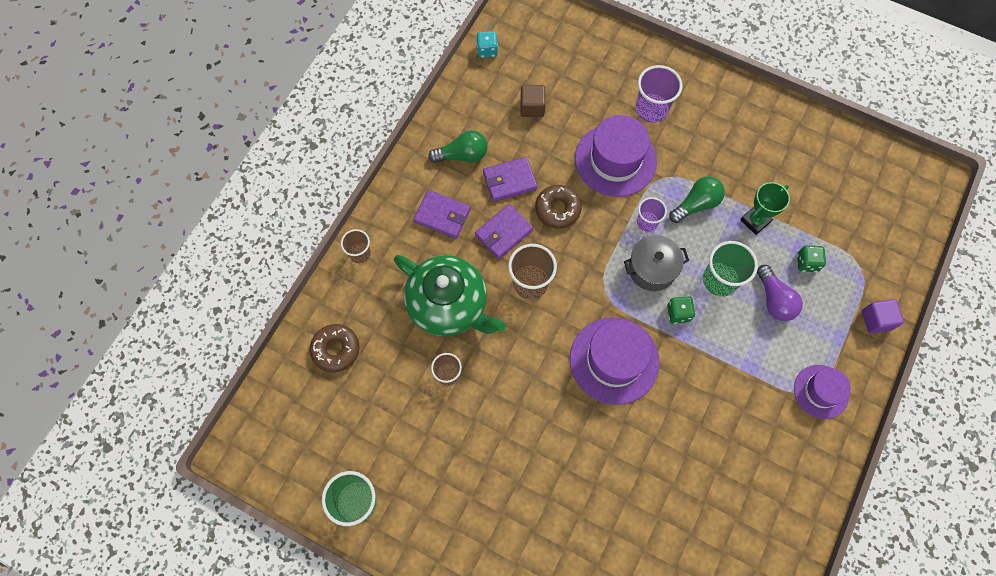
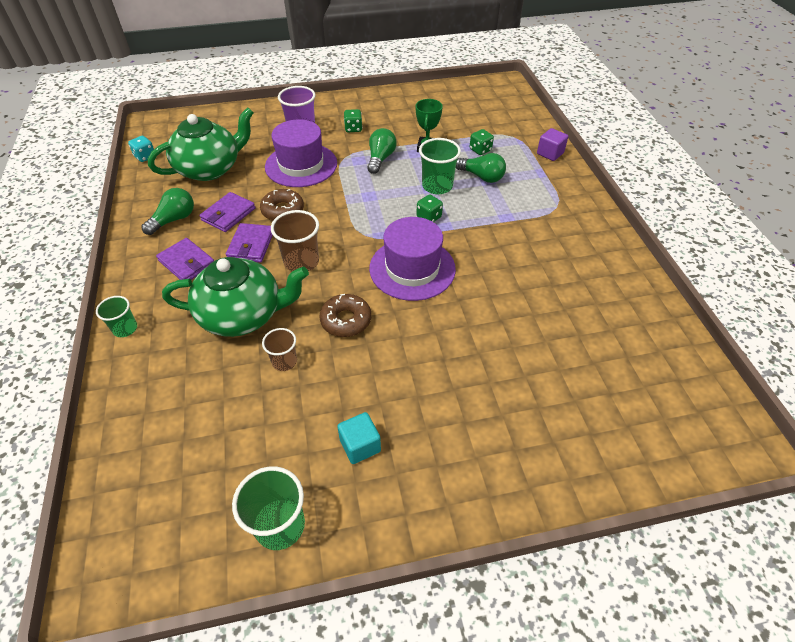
camera: 40 degrees left, 20 degrees down
(336, 350) = (154, 413): brown donut -> brown donut (346, 320)
(360, 253) = (125, 328): brown cup -> green cup
(442, 215) = (187, 263): purple wallet -> purple wallet turned 60 degrees clockwise
(447, 488) = (360, 445): none -> turquoise cube
(532, 107) = (210, 168): brown cube -> green teapot
(647, 222) = (356, 184): purple cup -> none
(652, 269) = (385, 205): grey pot -> none
(704, 141) = (353, 129): none -> green dice
(774, 300) = (481, 177): purple light bulb -> green light bulb
(821, 391) = (562, 203): purple hat -> none

